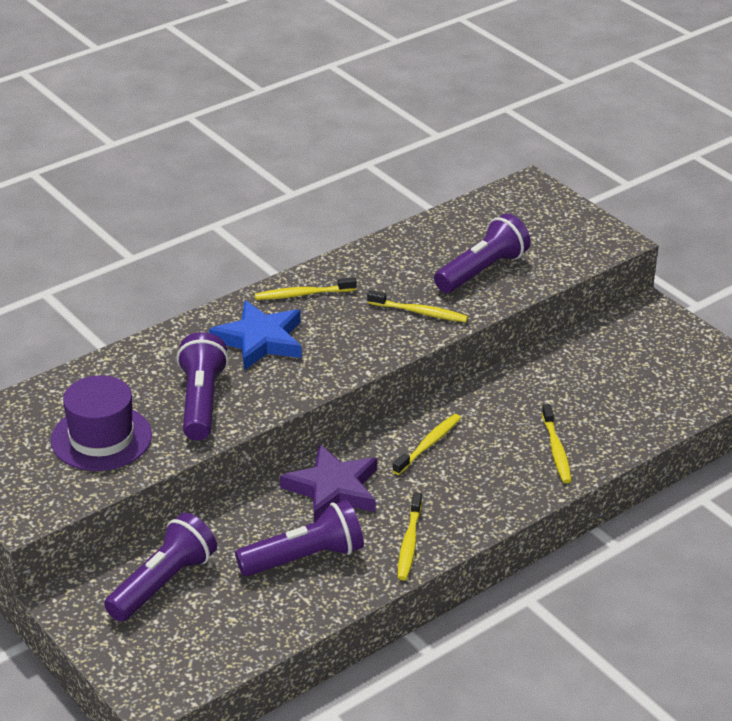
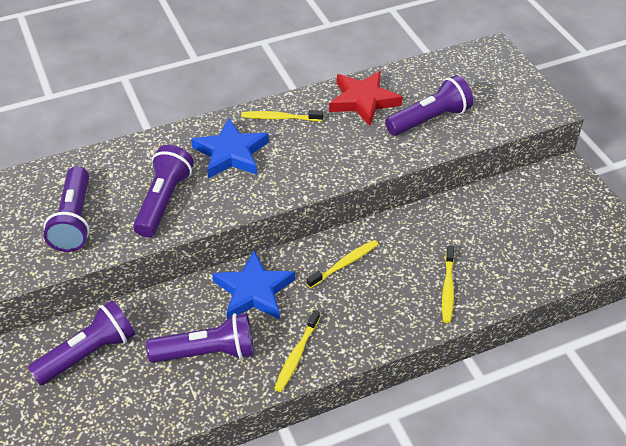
camera: 15 degrees right, 10 degrees up
(101, 438) = (74, 220): purple hat -> purple flashlight
(333, 489) = (254, 291): purple star -> blue star
(396, 262) = (363, 101): none -> red star
(419, 312) = (366, 149): yellow toothbrush -> none

